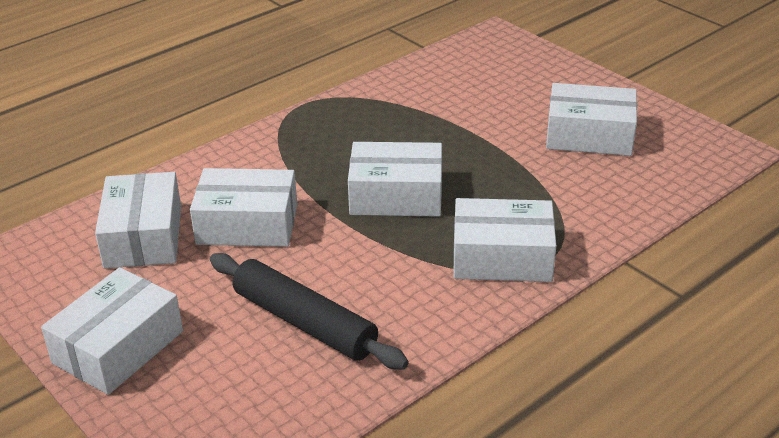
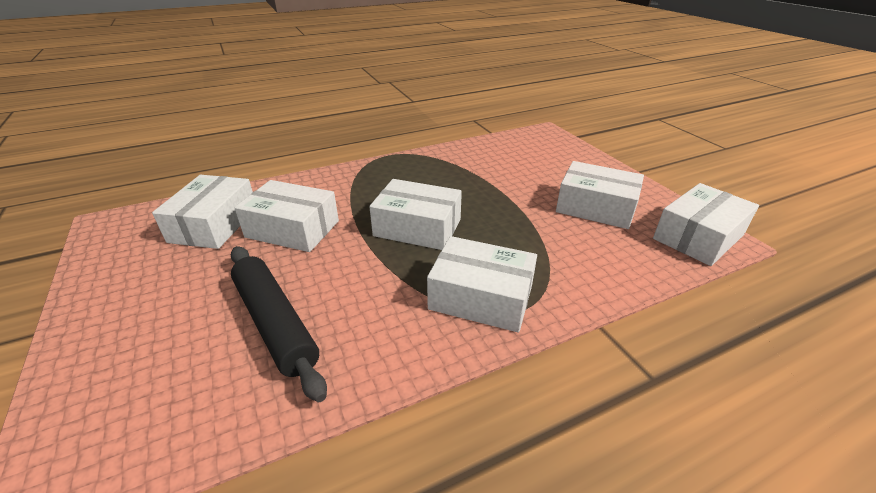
camera: 15 degrees right, 0 degrees up
(118, 347) = (115, 311): white box -> white box (698, 237)

